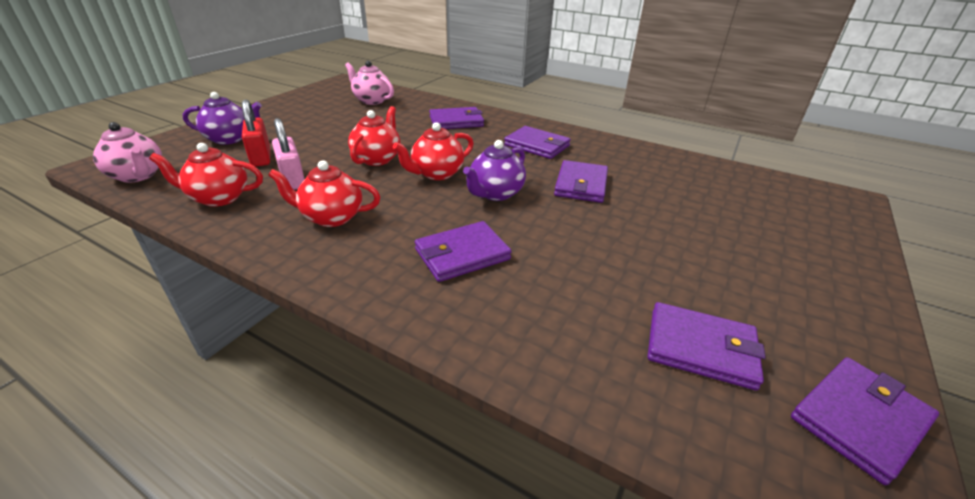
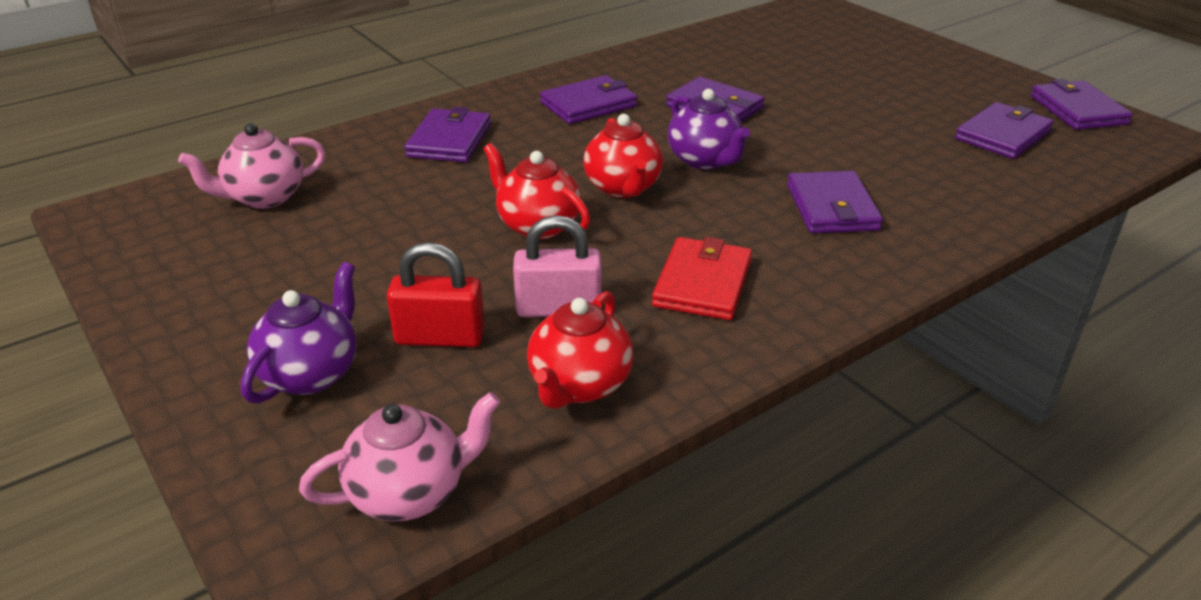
camera: 65 degrees left, 0 degrees up
(331, 217) = (703, 283): red teapot -> red wallet

